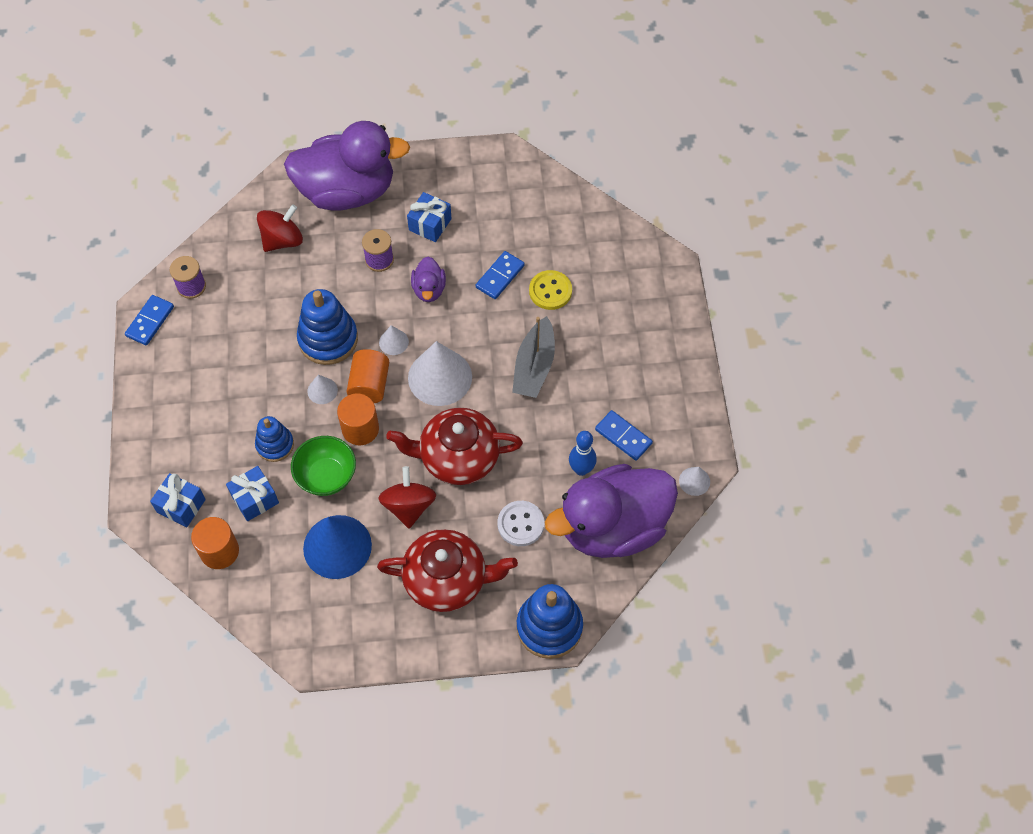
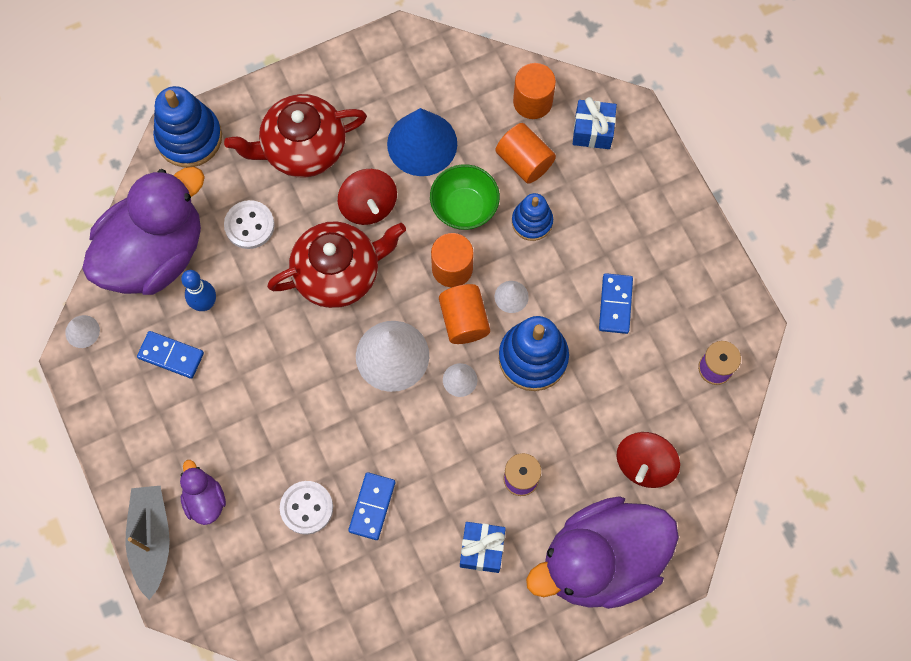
camera: 160 degrees right, 10 degrees up
(150, 321) = (735, 310): blue domino -> blue domino (615, 304)
(255, 499) = (524, 161): blue gift -> orange cylinder
(429, 289) = (447, 460): purple duck -> purple duck (205, 499)
(534, 366) = (293, 404): grey boat -> grey boat (151, 540)
(550, 291) = (306, 508): yellow button -> white button

